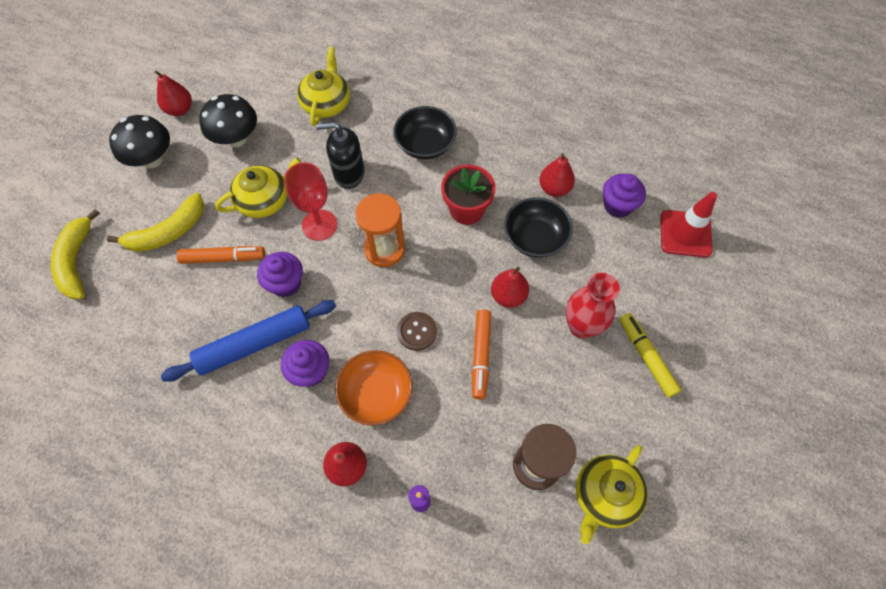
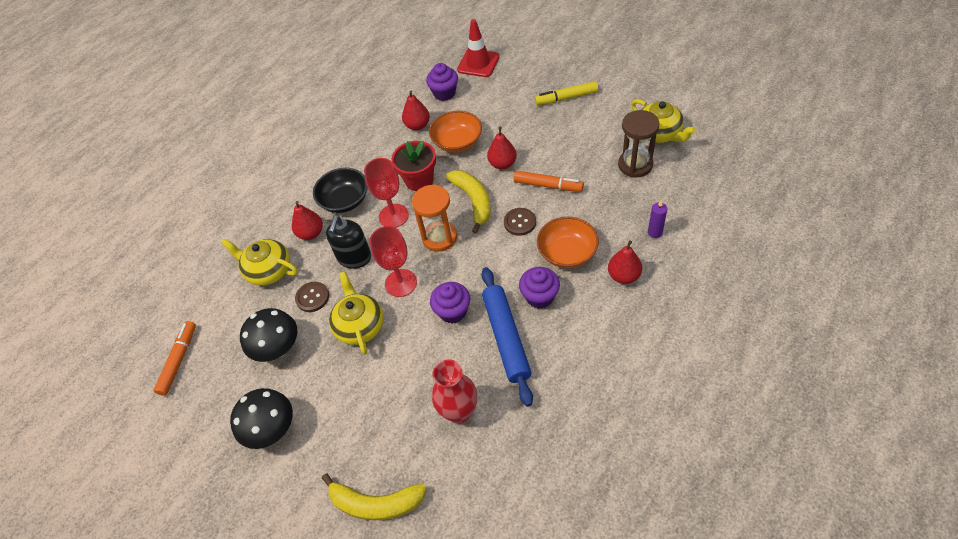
camera: 70 degrees left, 10 degrees down
(168, 232) = (368, 412): yellow banana -> yellow banana (473, 201)
(180, 109) = (217, 403): red pear -> red pear (311, 233)
(223, 258) = (412, 362): orange marker -> orange marker (179, 360)
(296, 150) = (312, 297): none -> brown button
(410, 196) = (393, 216): none -> red goblet
(535, 238) = (457, 142): black bowl -> orange bowl
(581, 326) = (537, 127): red vase -> red vase (459, 412)

